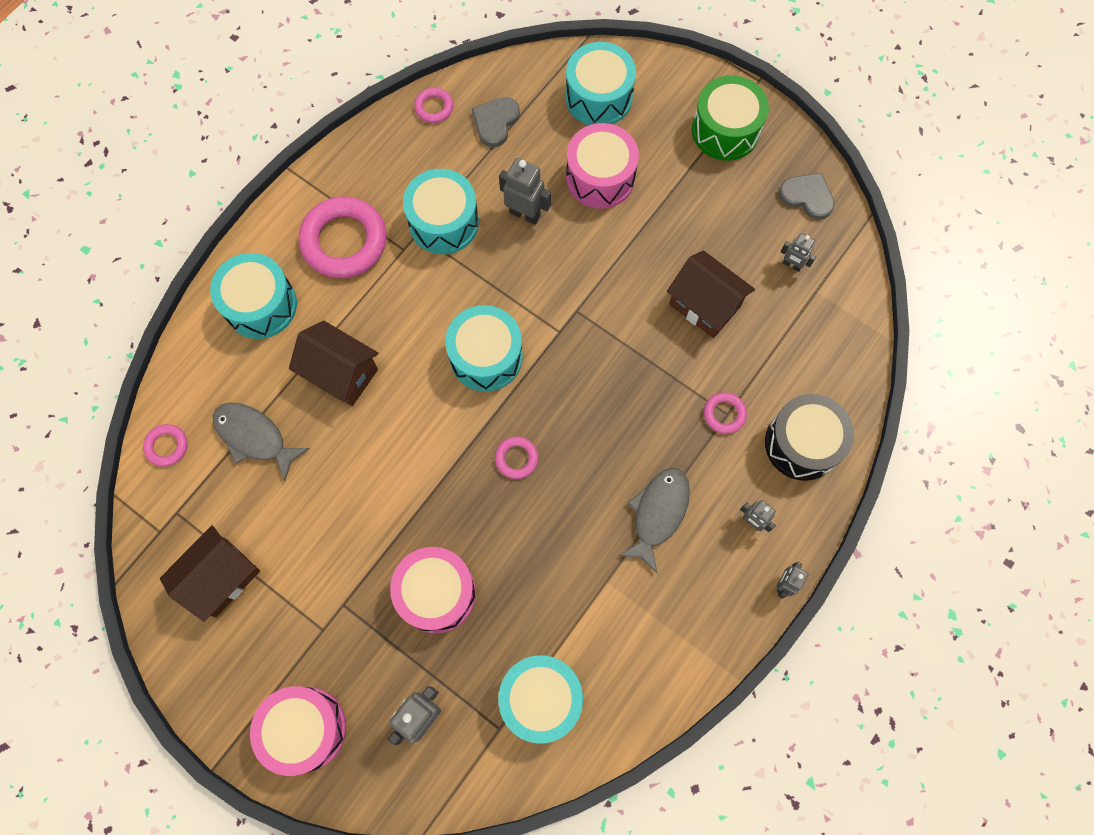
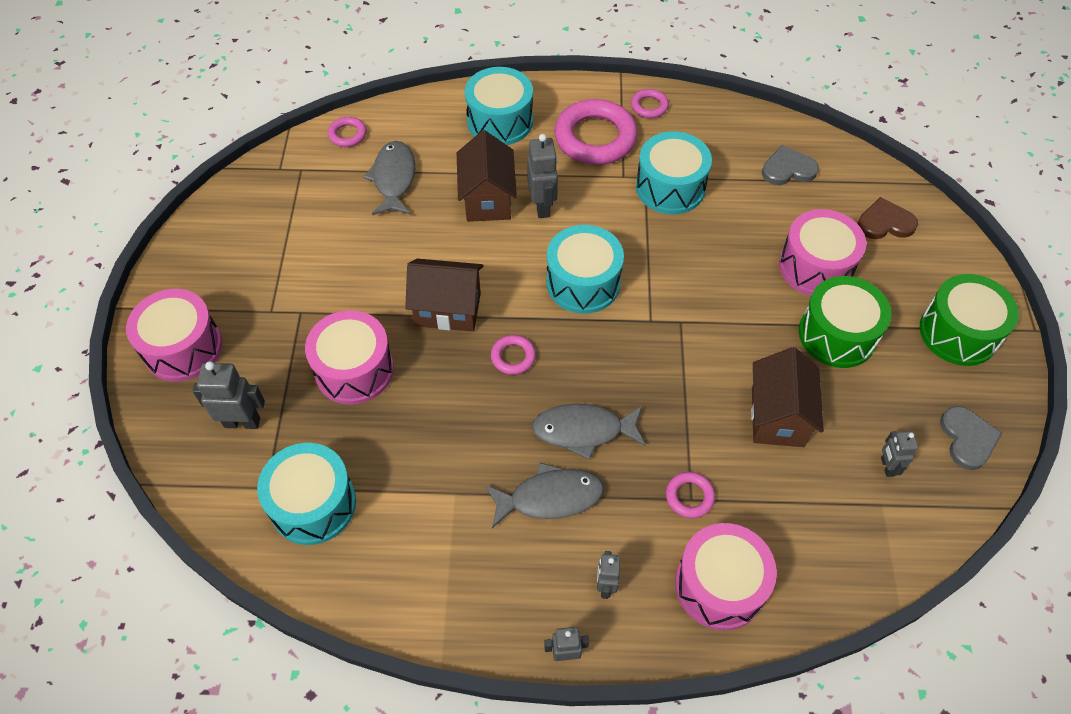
camera: 55 degrees right, 15 degrees down
(221, 578) = (269, 224): brown house -> brown house (448, 309)
(434, 107) = (758, 125): pink ring -> pink ring (649, 106)
(525, 214) = (730, 235): grey robot -> grey robot (542, 206)
(598, 97) = (885, 223): turquoise drum -> brown heart
(620, 450) = (583, 431): none -> grey fish
(668, 211) = (837, 335): none -> green drum
(802, 444) = (719, 585): black drum -> pink drum

